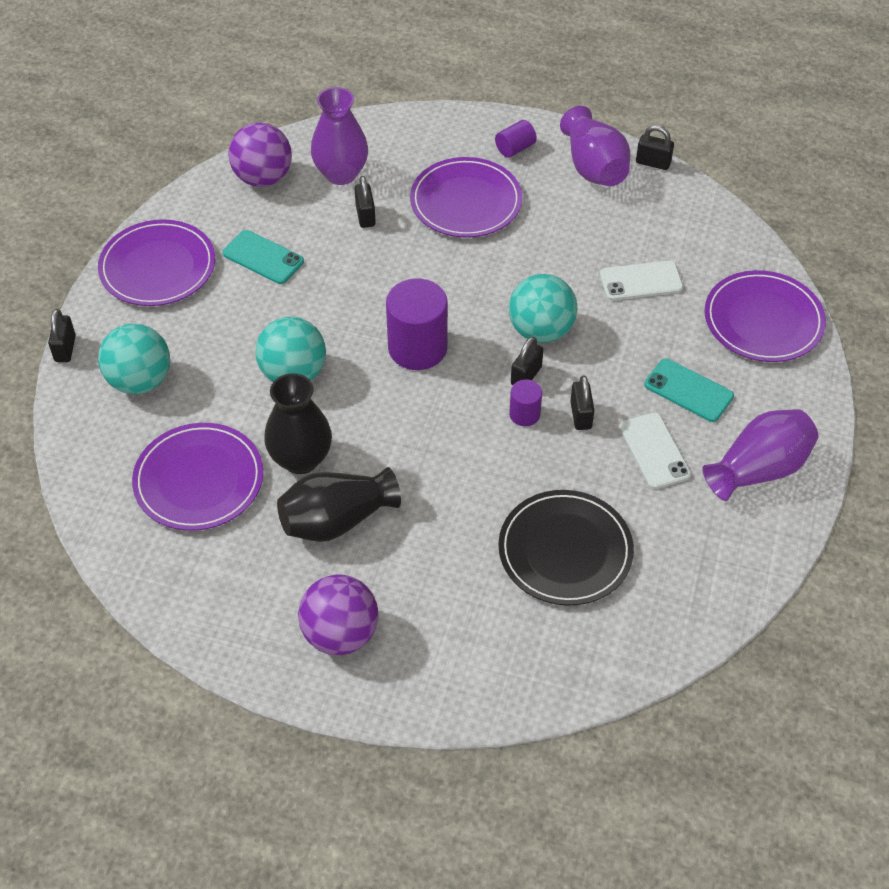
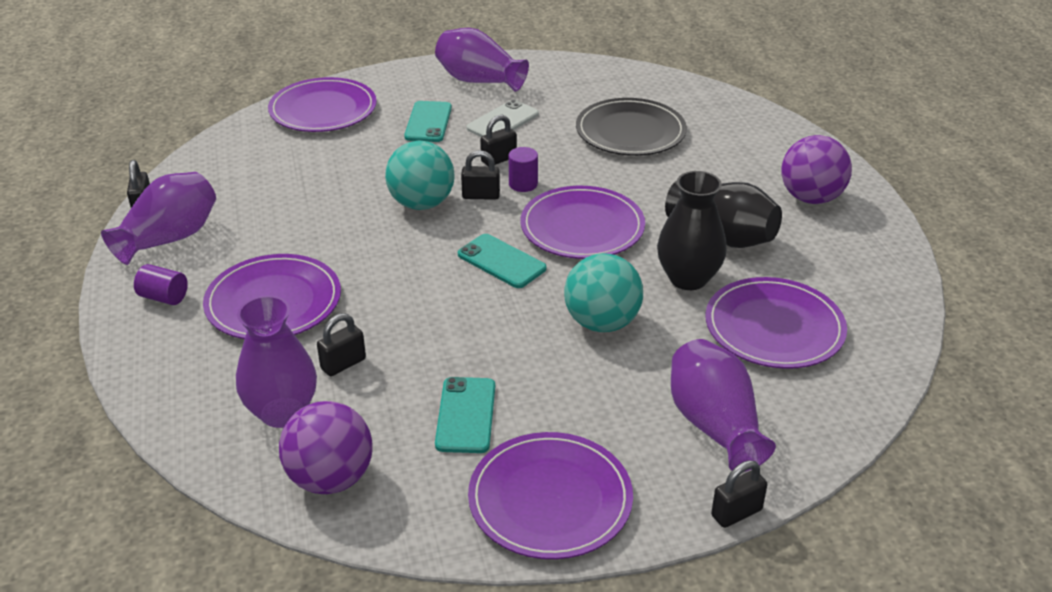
camera: 120 degrees left, 15 degrees down
(140, 381) = (714, 425): turquoise ball -> purple vase
(417, 348) = (501, 261): purple cylinder -> turquoise phone
(426, 424) = (582, 227): none -> purple plate
(641, 281) = (319, 172): white phone -> none

